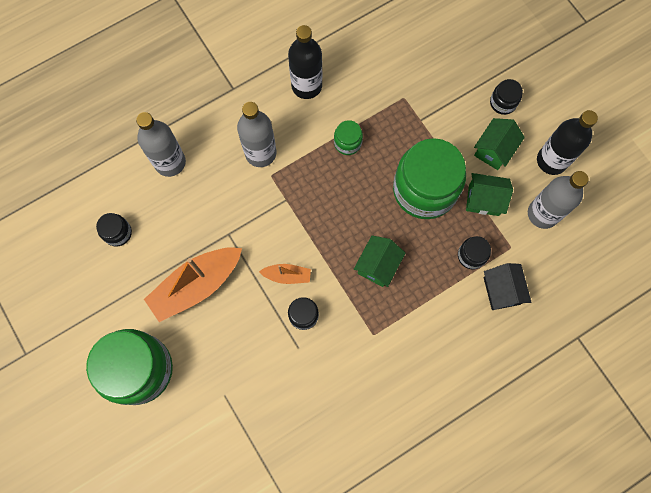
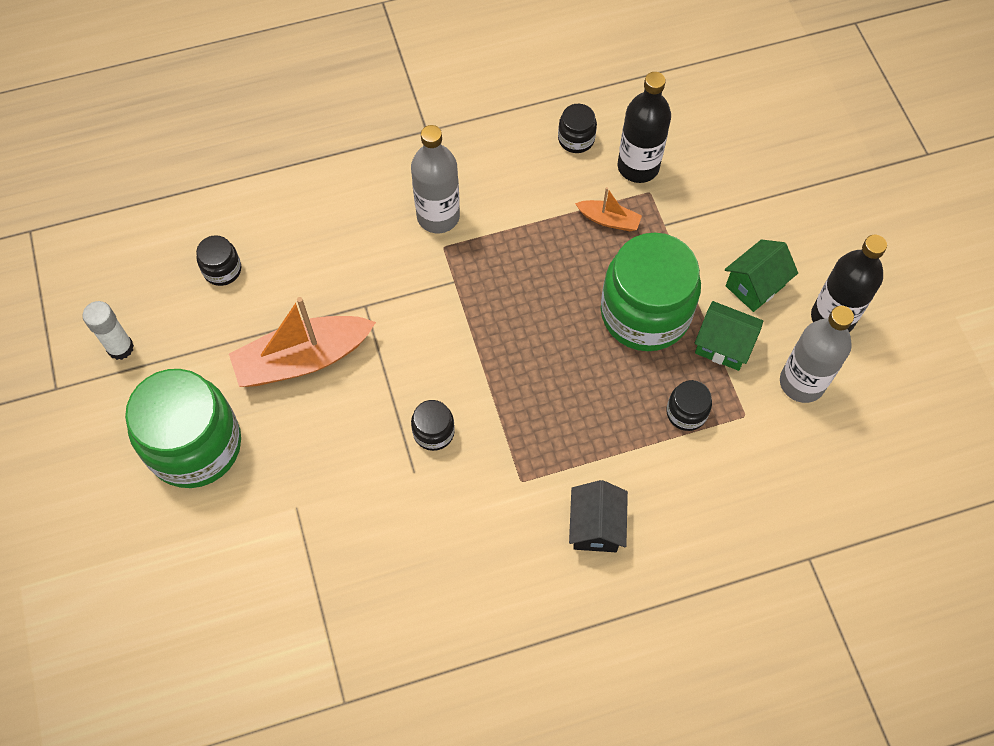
camera: 15 degrees right, 10 degrees down
(62, 311) = (120, 348): none -> white glue stick
(170, 162) = (317, 200): grey bottle -> none
(287, 275) = (427, 376): orange boat -> orange boat (609, 220)
(306, 86) = (523, 149): black bottle -> black bottle (638, 167)
(347, 143) = (557, 230): green jar -> none
(378, 266) = (553, 394): green house -> none
(501, 291) = (716, 469): black house -> black house (596, 526)
(503, 103) = (784, 229): black jar -> black jar (576, 139)

